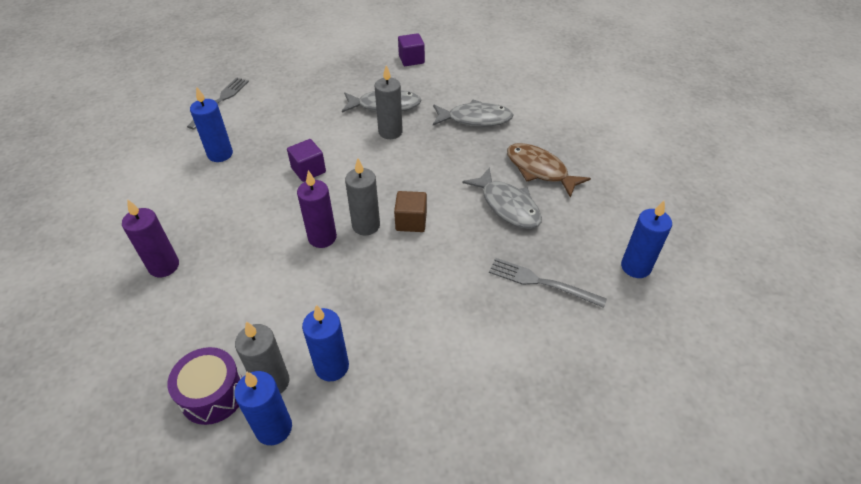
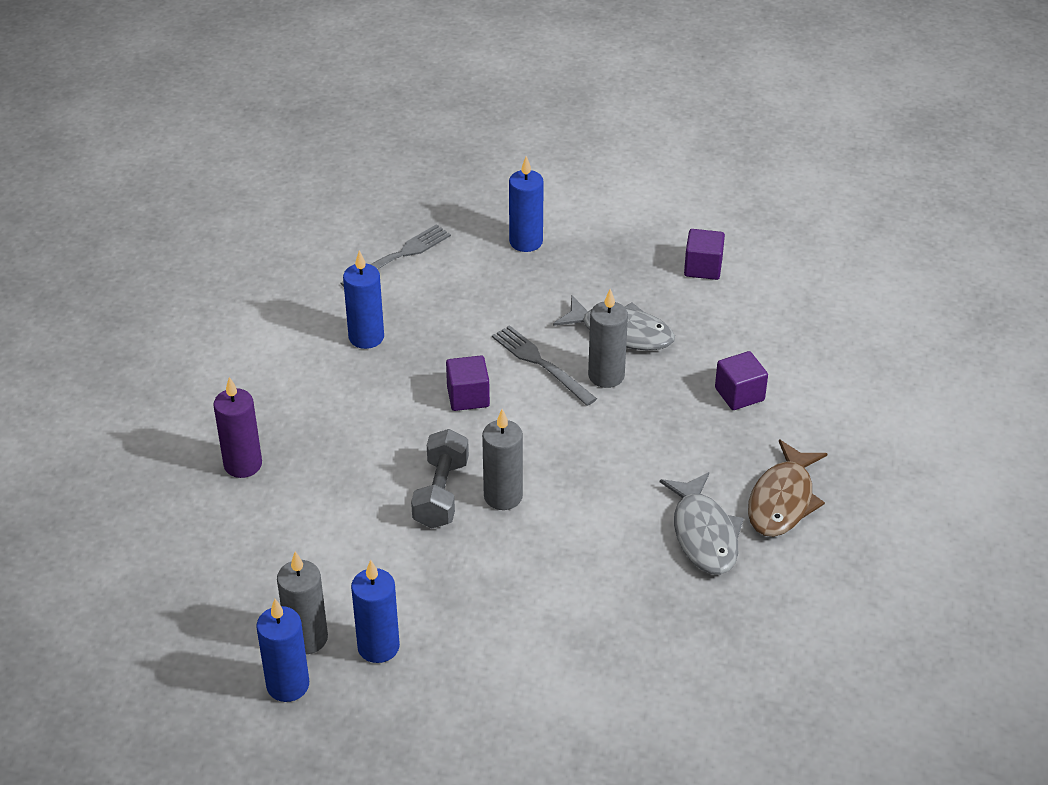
camera: 25 degrees right, 5 degrees down
(213, 394) = (240, 627): purple drum -> none
(322, 237) = (441, 493): purple candle -> grey dumbbell
(411, 221) = (563, 511): brown cube -> none
(475, 119) = (739, 394): grey fish -> purple cube
(540, 170) = (782, 500): brown fish -> brown fish turned 135 degrees counterclockwise
(541, 282) = (683, 646): grey fork -> grey fork (541, 363)
(635, 267) = (822, 672): blue candle -> blue candle (526, 242)

